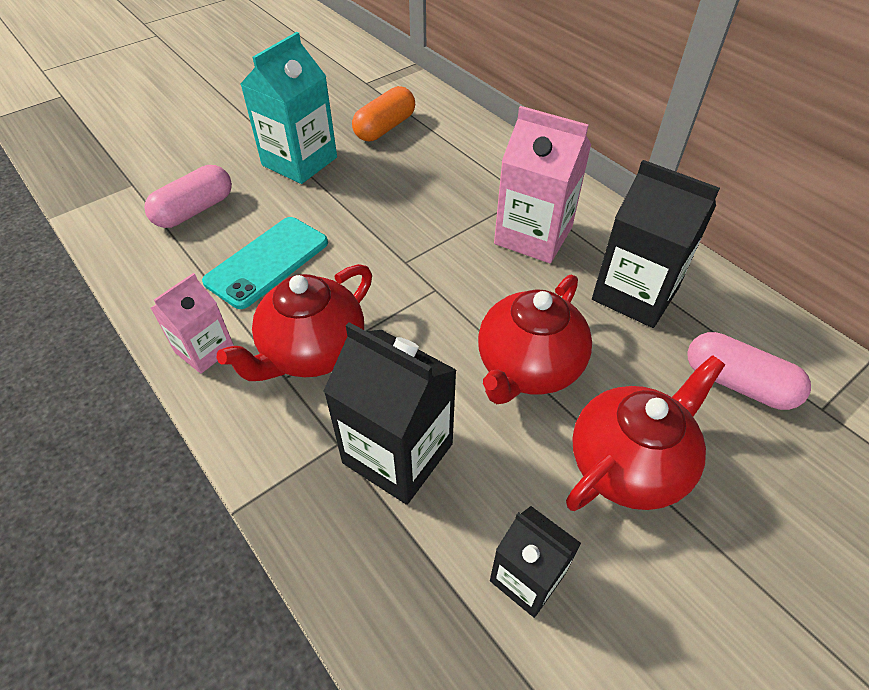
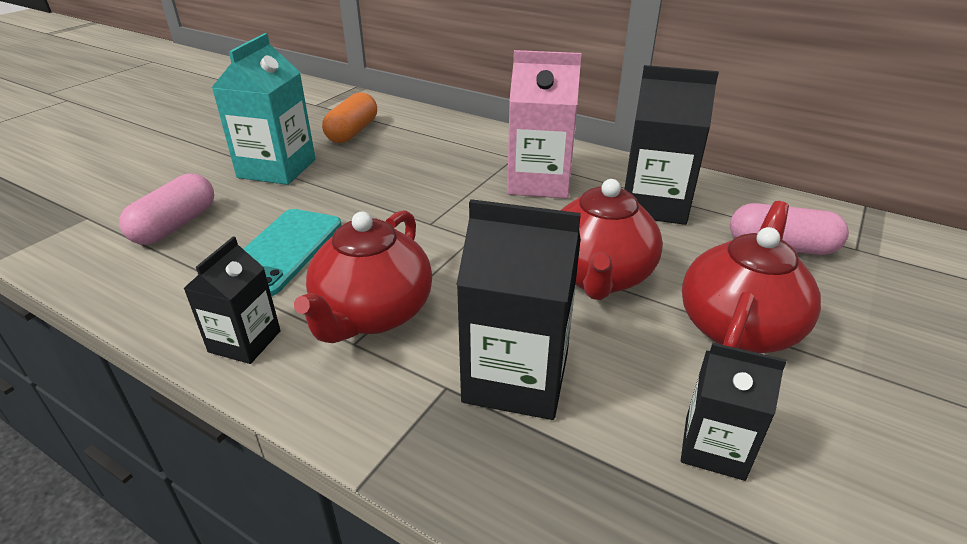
camera: 20 degrees left, 15 degrees down
(204, 350) = (245, 341): pink carton -> black carton

